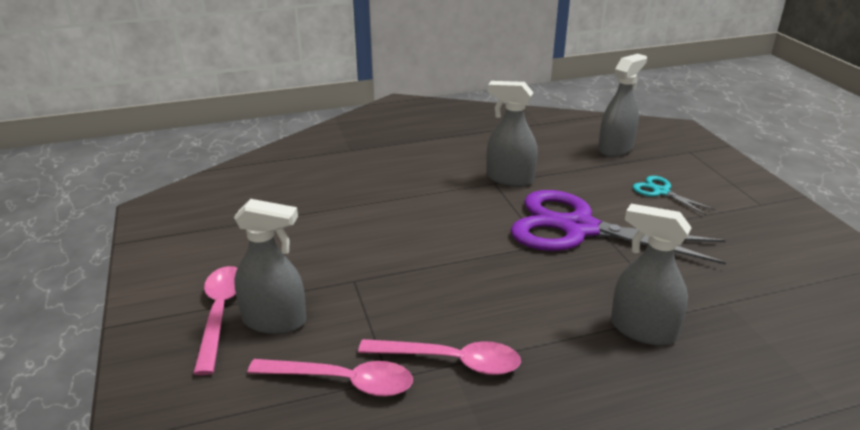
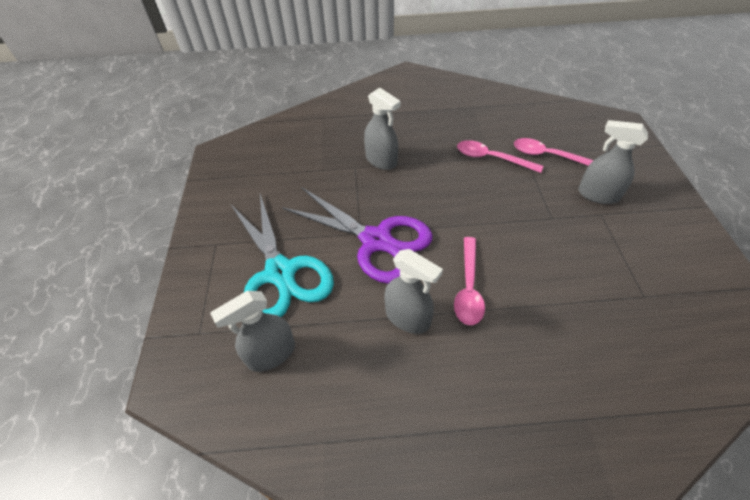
camera: 165 degrees left, 20 degrees up
(220, 314) = (636, 204): pink spoon -> pink spoon (468, 288)
(661, 192) = (280, 273): turquoise scissors -> turquoise scissors, size x2.34

